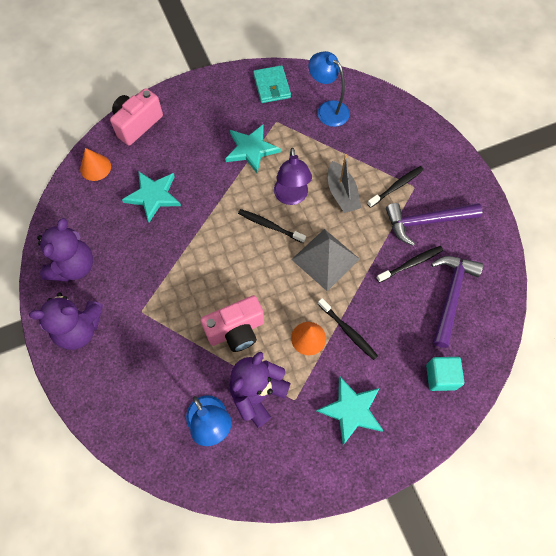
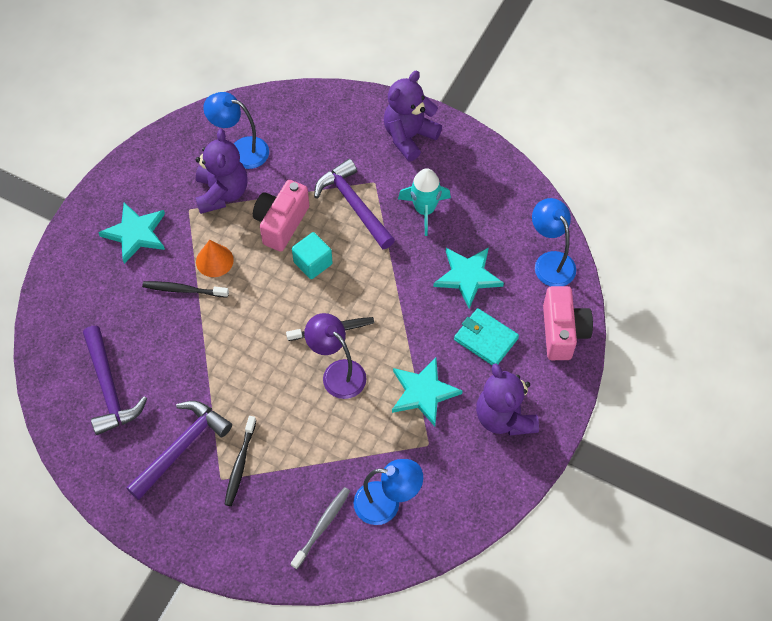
camera: 140 degrees right, 5 degrees down
(74, 266) = (467, 173): purple teddy bear -> purple teddy bear (504, 417)
(95, 167) = (550, 262): orange cone -> blue lamp
(131, 262) = (424, 210): none -> turquoise rocket
(173, 304) = (354, 205): none -> purple hammer
(271, 86) = (474, 485): turquoise wallet -> turquoise wallet (486, 339)
(325, 259) = (254, 337): grey pyramid -> none
(342, 194) = (290, 414): grey boat -> none
(373, 123) = (322, 526): none -> grey toothbrush
(411, 264) = (168, 391): black toothbrush -> none
(441, 377) = (75, 310): turquoise cube -> turquoise cube (313, 263)

